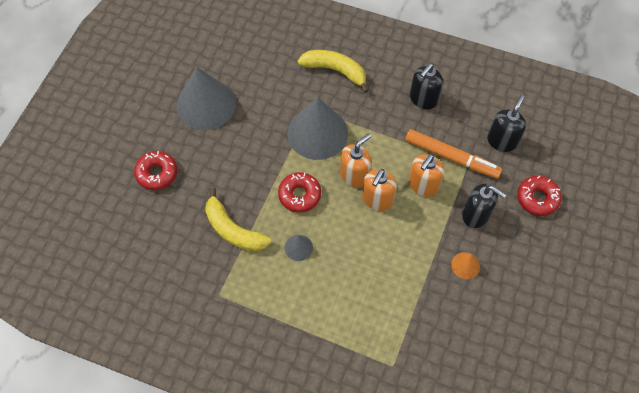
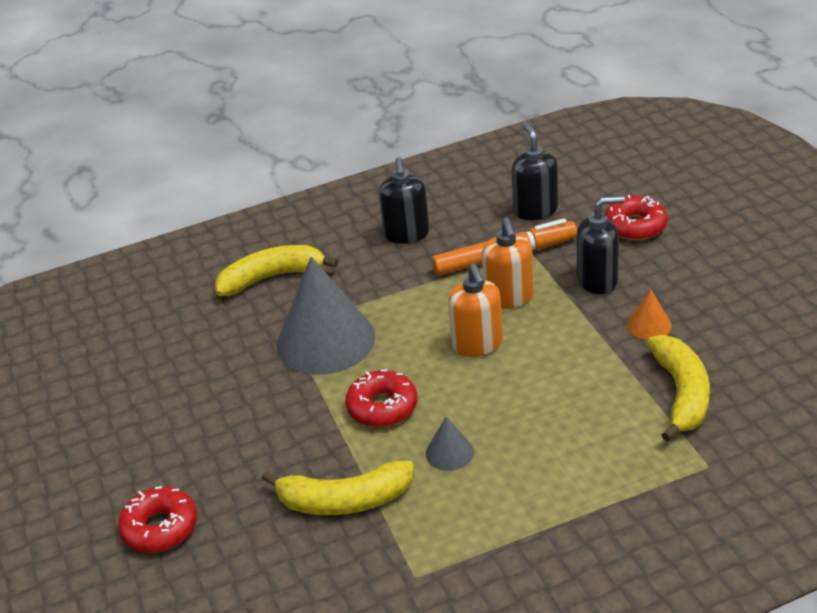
camera: 40 degrees left, 25 degrees down
(206, 104) = (141, 415): grey cone -> none
(354, 175) = (422, 344): orange soap dispenser -> none
(430, 317) = (681, 394): none -> yellow banana

